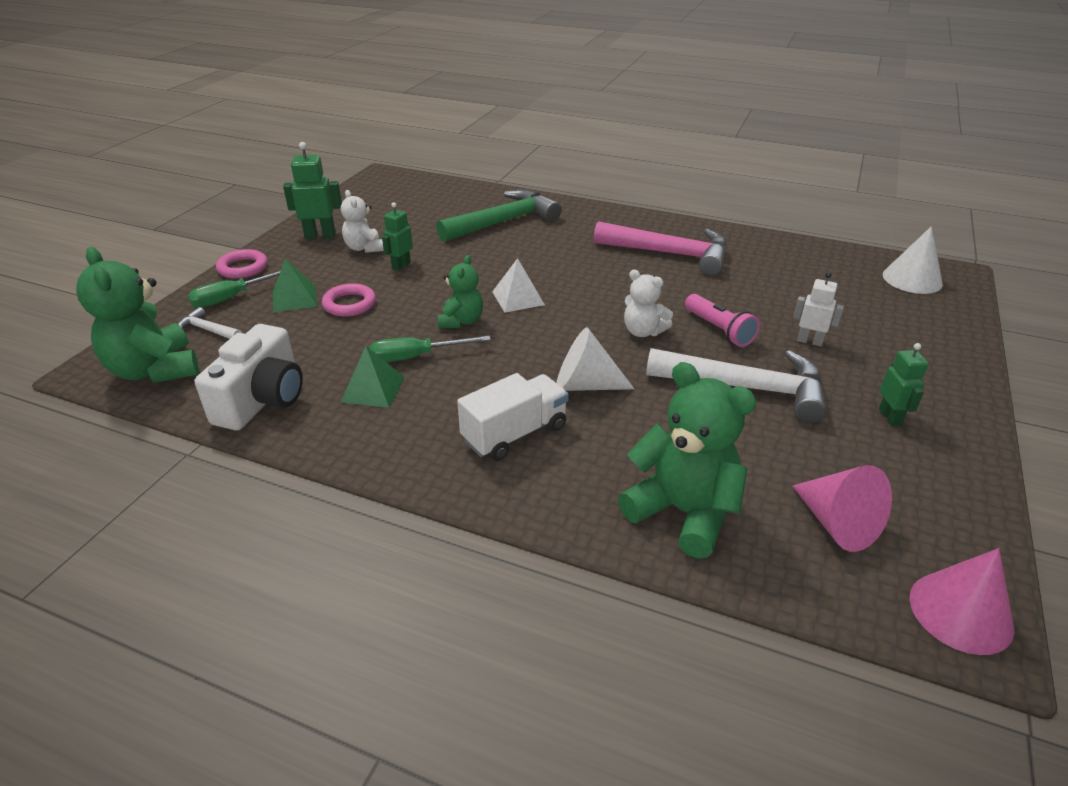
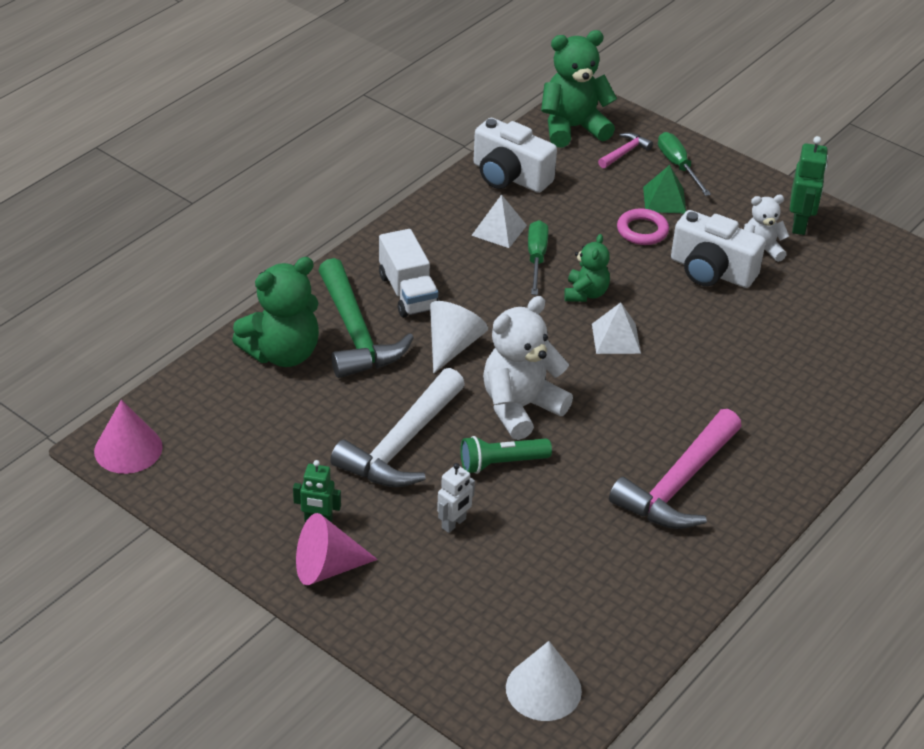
camera: 105 degrees right, 5 degrees up
(208, 330) = (625, 152): white hammer -> pink hammer
(243, 268) = (737, 173): pink ring -> none
(373, 389) = (499, 230): green pyramid -> white pyramid
(401, 266) = (711, 271): green robot -> white camera
(461, 321) = (585, 293): green teddy bear -> green teddy bear turned 105 degrees counterclockwise
(504, 221) = (804, 366): green hammer -> green hammer (356, 334)
(643, 331) = (520, 407): white teddy bear -> white teddy bear, size x1.74
(719, 330) = (501, 463): pink flashlight -> green flashlight
(837, 523) = (228, 427): pink cone -> pink cone (327, 567)

